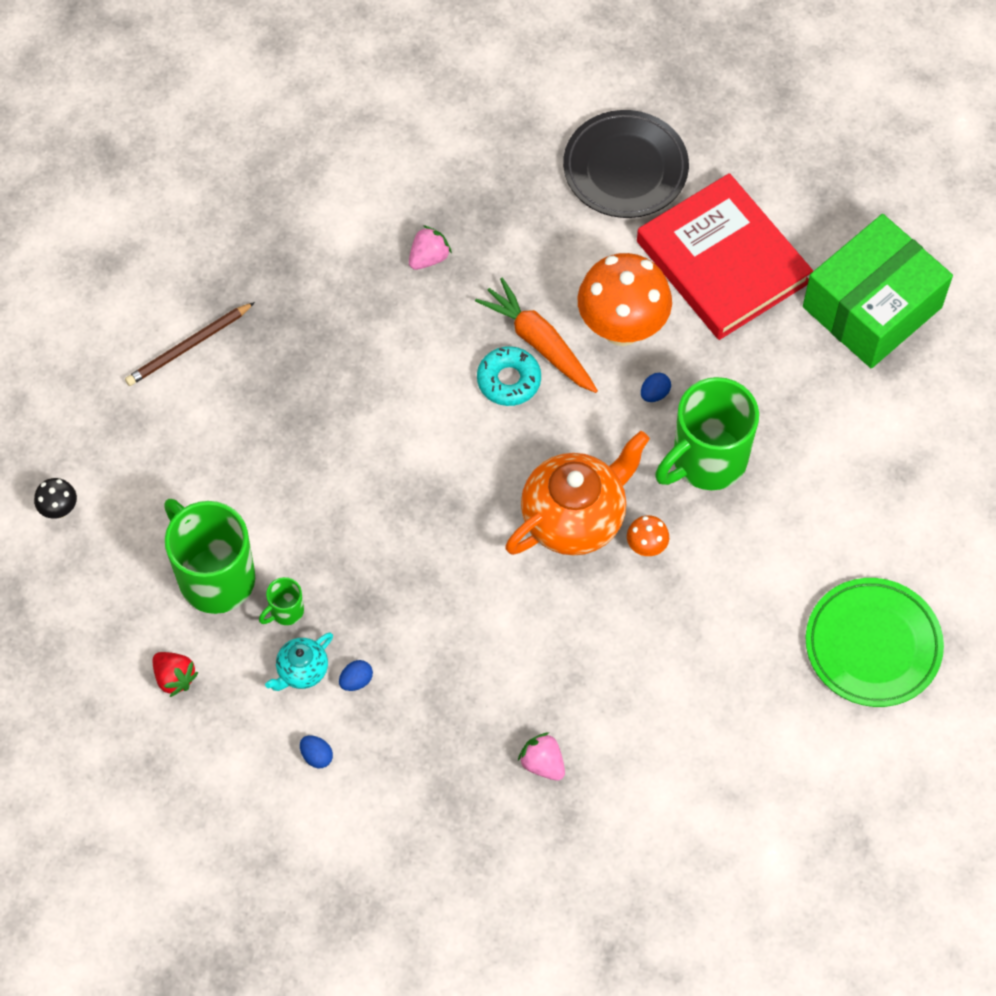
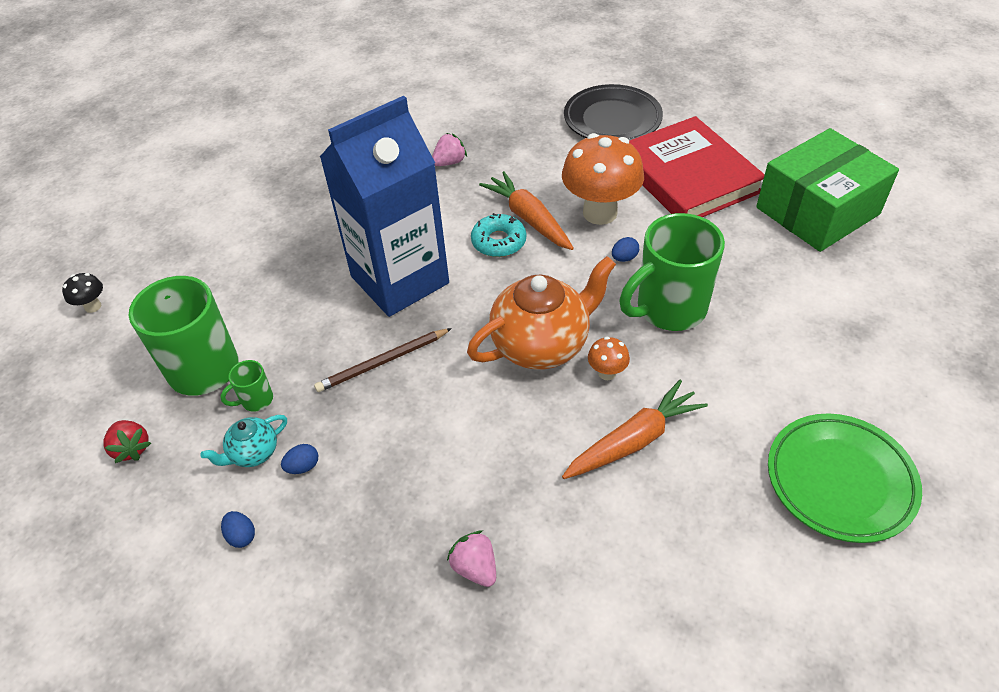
camera: 10 degrees right, 15 degrees down
(189, 346) = (245, 205): brown pencil -> brown pencil (383, 362)
(404, 444) = (400, 280): none -> blue carton
(678, 621) = (633, 440): none -> orange carrot

